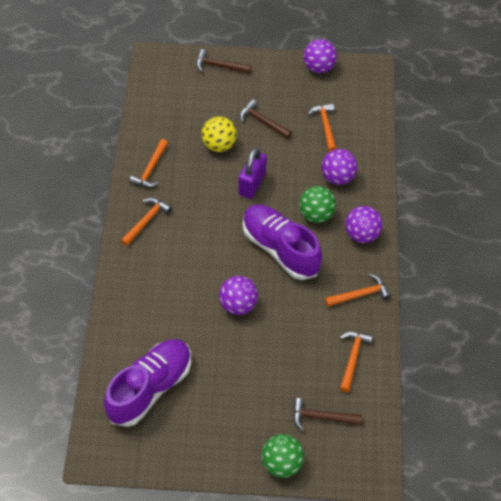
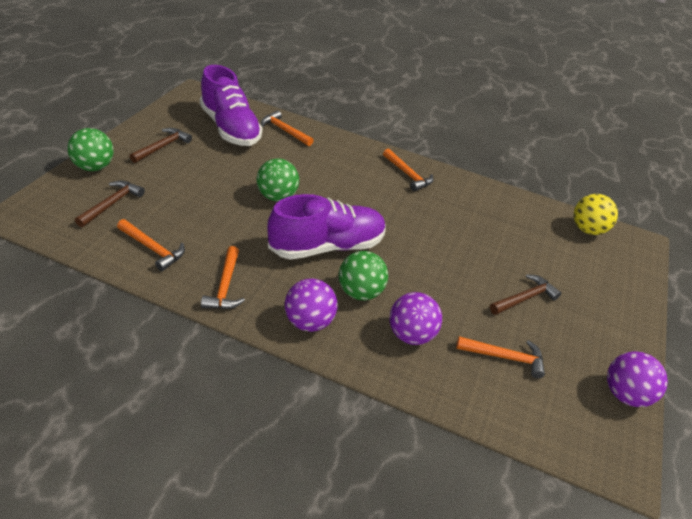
camera: 105 degrees right, 15 degrees down
(151, 169) = (473, 195): orange hammer -> orange hammer (284, 131)
(219, 66) = (627, 291): brown hammer -> brown hammer (162, 147)
(219, 145) = (494, 250): yellow ball -> yellow ball (587, 230)
(238, 305) = (277, 197): purple ball -> green ball
(252, 184) = (428, 256): purple padlock -> none

